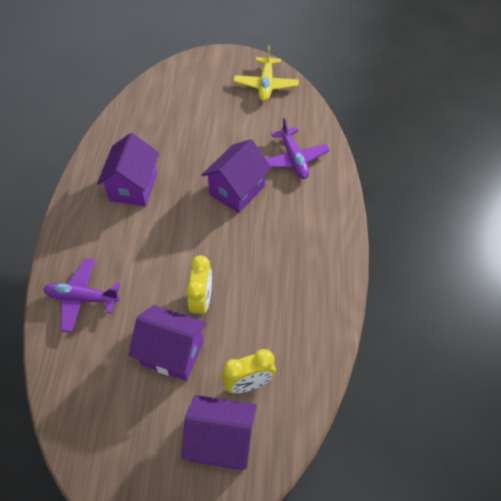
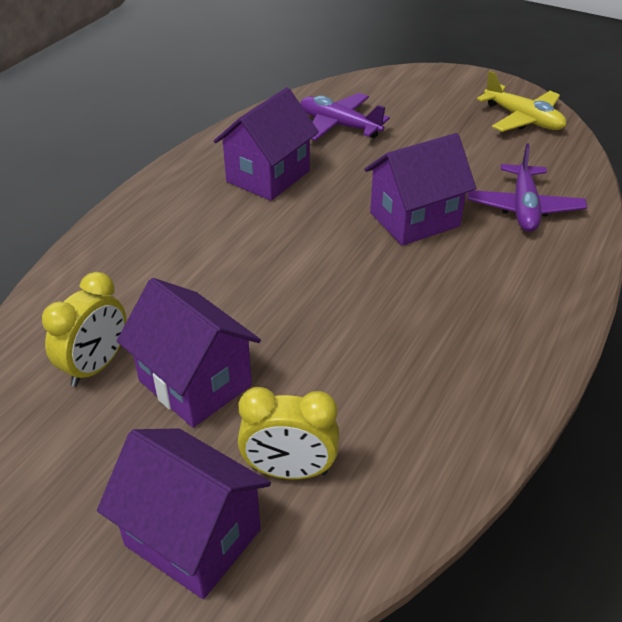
camera: 25 degrees right, 15 degrees down
(82, 298) = (116, 274): purple plane -> purple plane (339, 126)
(202, 301) = (281, 333): yellow clock -> yellow clock (96, 366)
(266, 85) = (523, 119): yellow plane -> yellow plane turned 75 degrees counterclockwise

